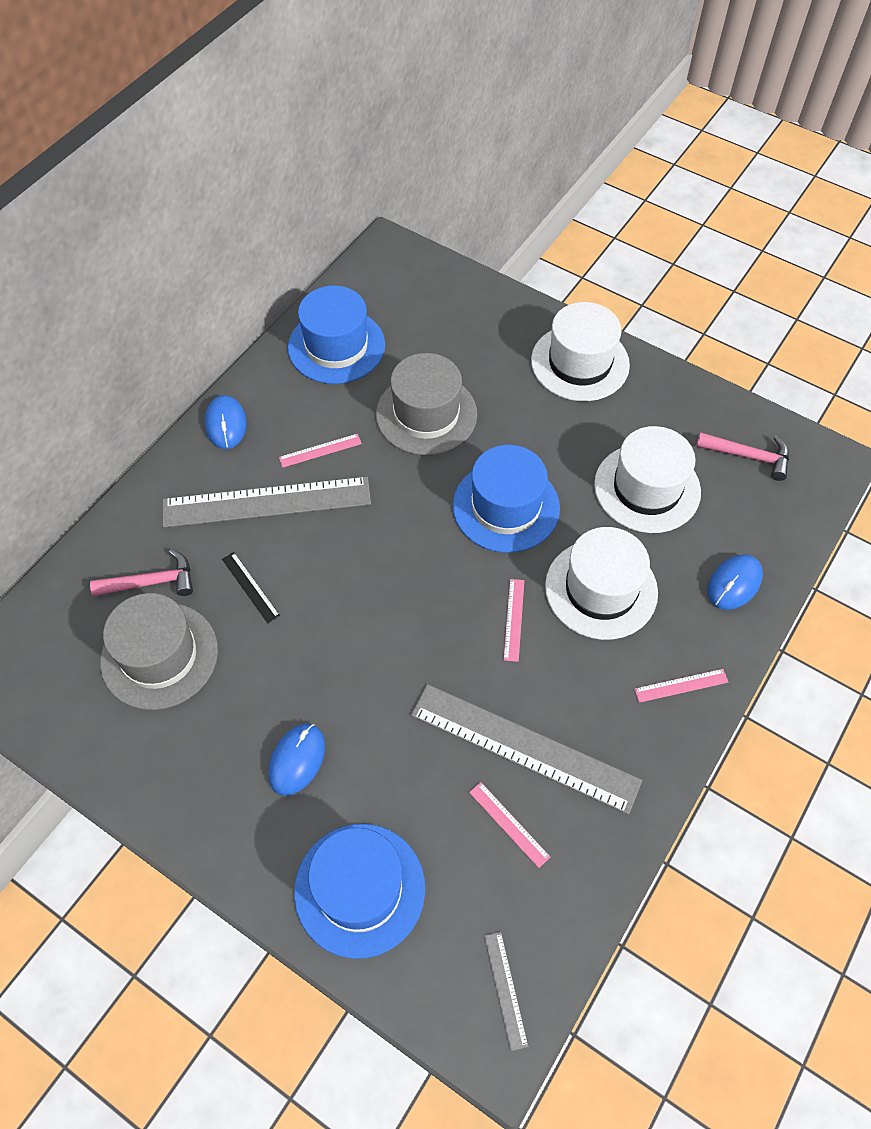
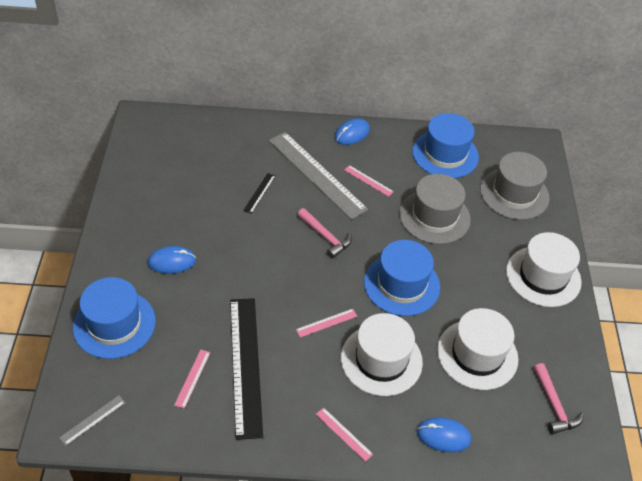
camera: 55 degrees right, 10 degrees down
(151, 582) = (233, 152): pink hammer -> pink hammer (325, 237)
(159, 655) = (194, 176): grey hat -> grey hat (514, 193)
(524, 747) = (246, 365): grey ruler -> black ruler

